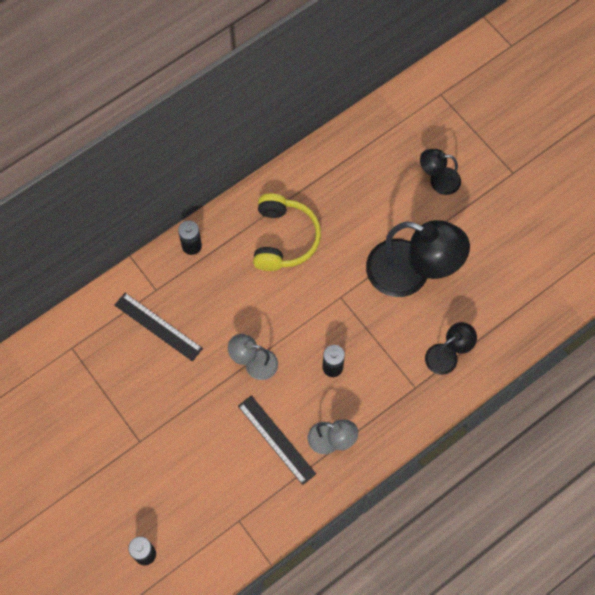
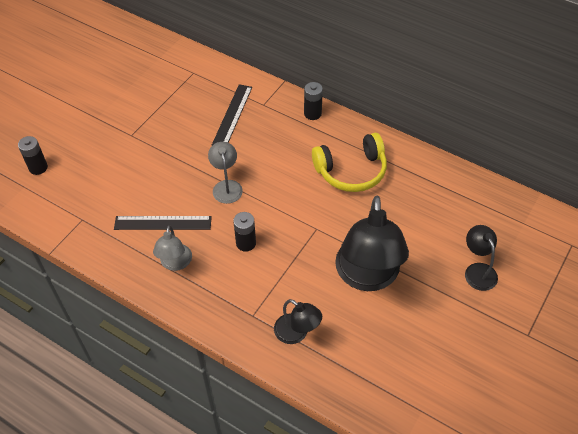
camera: 70 degrees right, 15 degrees down
(276, 439) = (163, 223): black ruler -> black ruler turned 60 degrees clockwise

